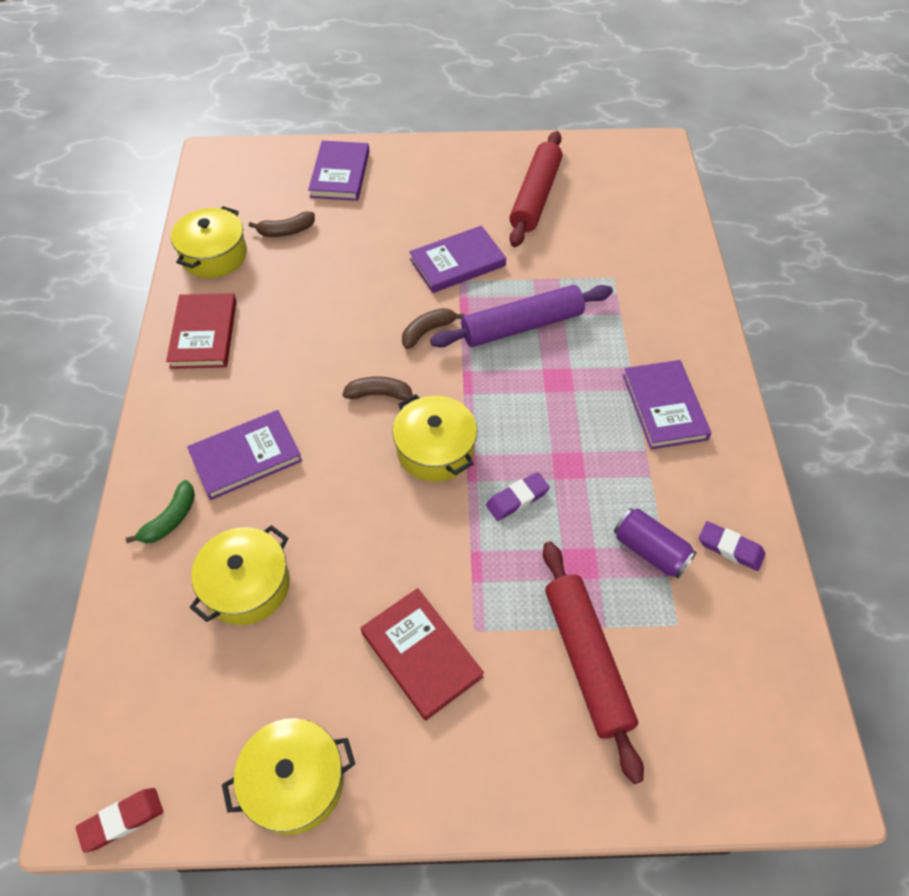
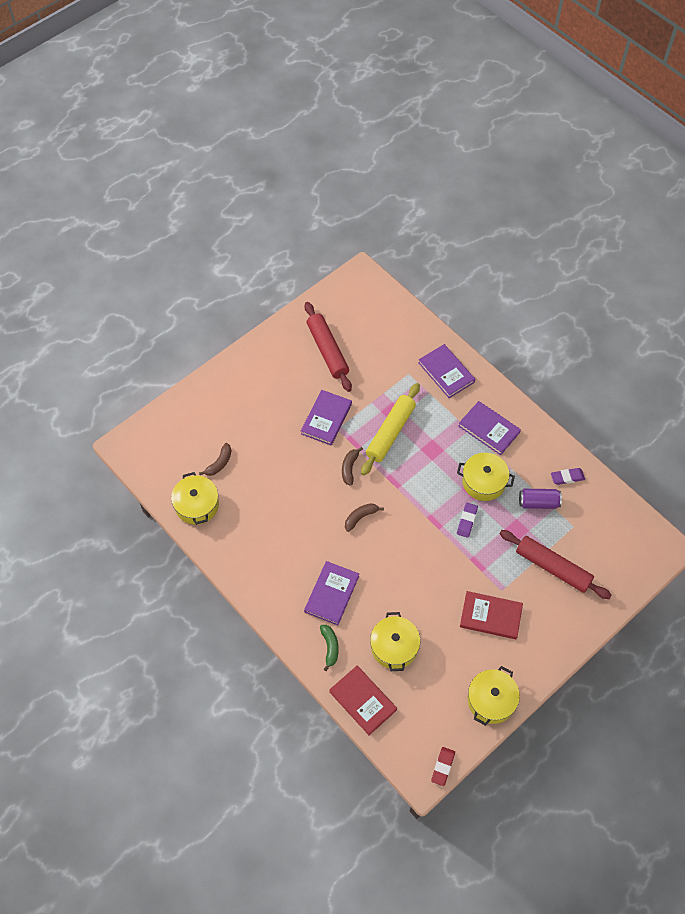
camera: 40 degrees left, 5 degrees up
(204, 334) = (242, 551): red book -> red book (363, 701)
(340, 174) = (210, 407): purple book -> purple book (446, 372)
(435, 450) = (411, 525): yellow pot -> yellow pot (483, 482)
(522, 326) = (390, 433): purple rolling pin -> yellow rolling pin

